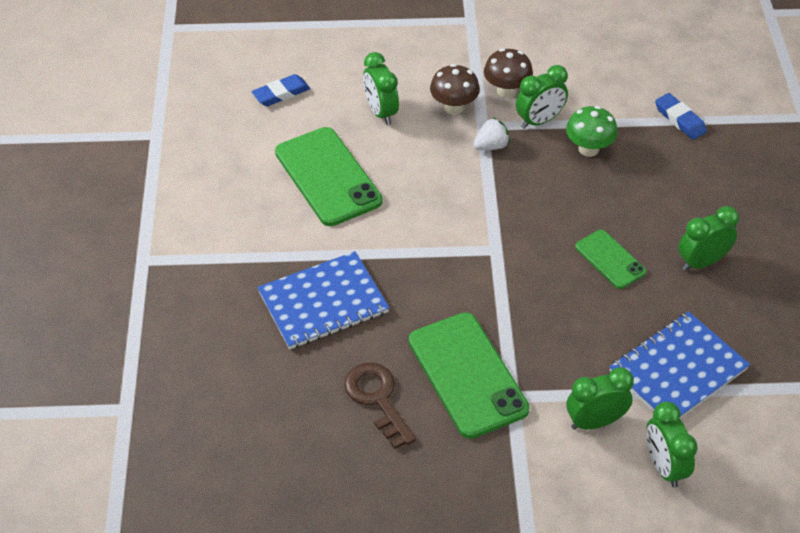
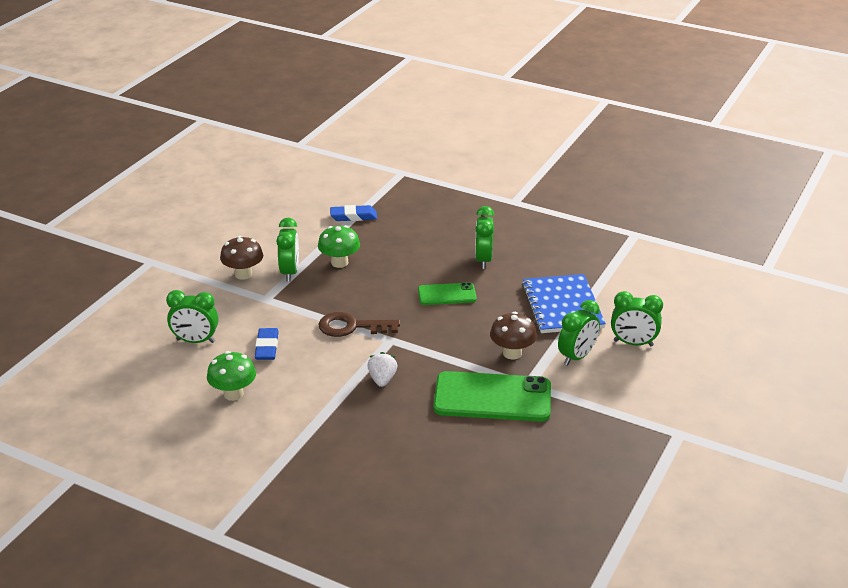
camera: 60 degrees left, 15 degrees down
(281, 93) = (112, 385): blue eraser -> blue eraser (267, 347)
(323, 302) = (361, 444): blue notebook -> none
(327, 177) = (233, 394): green phone -> green mushroom
(377, 398) = (478, 450): brown key -> brown key (351, 327)
(454, 107) = (231, 304): brown mushroom -> brown mushroom (512, 353)
(491, 146) = (290, 303): white strawberry -> white strawberry (382, 379)
(595, 421) = (577, 357): green clock -> green clock turned 150 degrees counterclockwise

